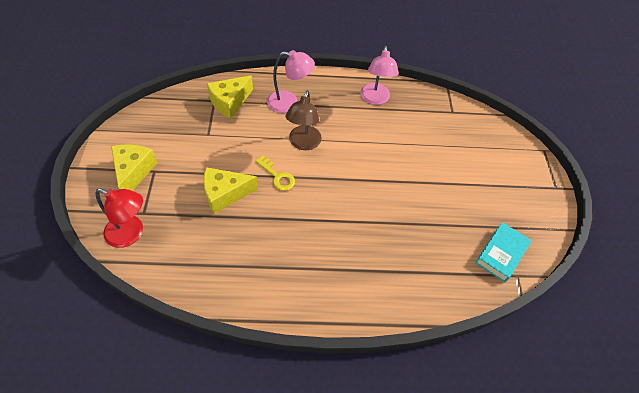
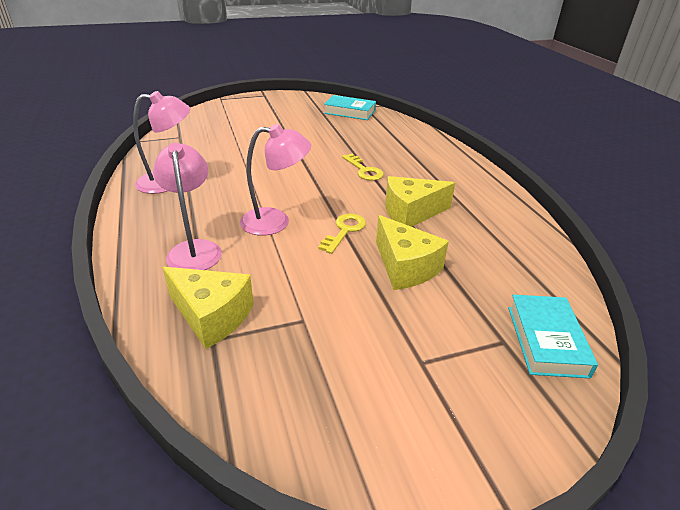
camera: 105 degrees left, 20 degrees down
(131, 234) = (546, 340): red lamp -> turquoise book
(134, 172) = (443, 390): yellow cheese -> yellow cheese (411, 213)
(303, 143) = (276, 221): brown lamp -> pink lamp
(360, 218) = (364, 170): none -> yellow key

